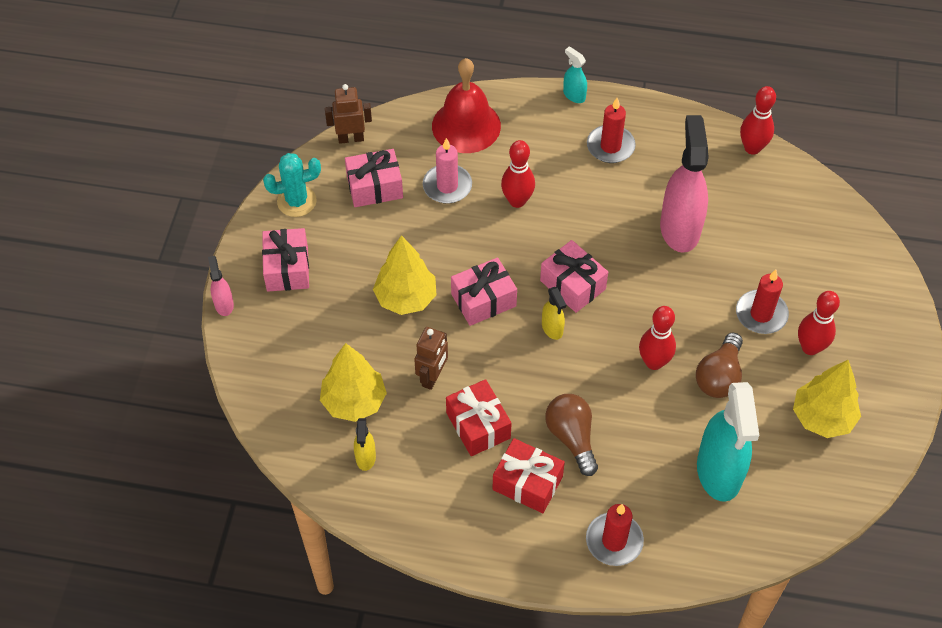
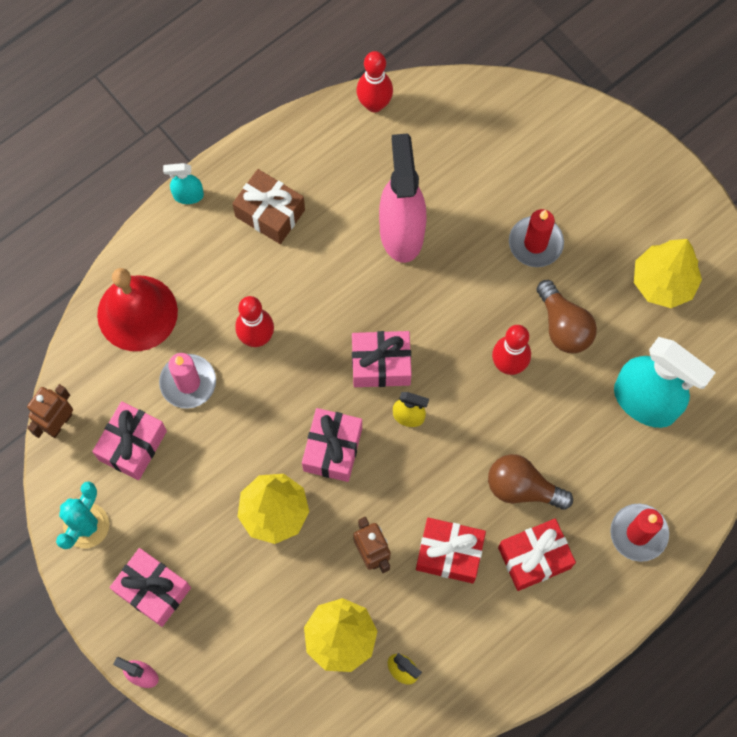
camera: 50 degrees left, 15 degrees up
(610, 146) = (270, 213): red candle -> brown gift
(679, 228) = (401, 232): pink spray bottle -> pink spray bottle turned 45 degrees clockwise
(810, 347) = (596, 234): red bowling pin -> none

